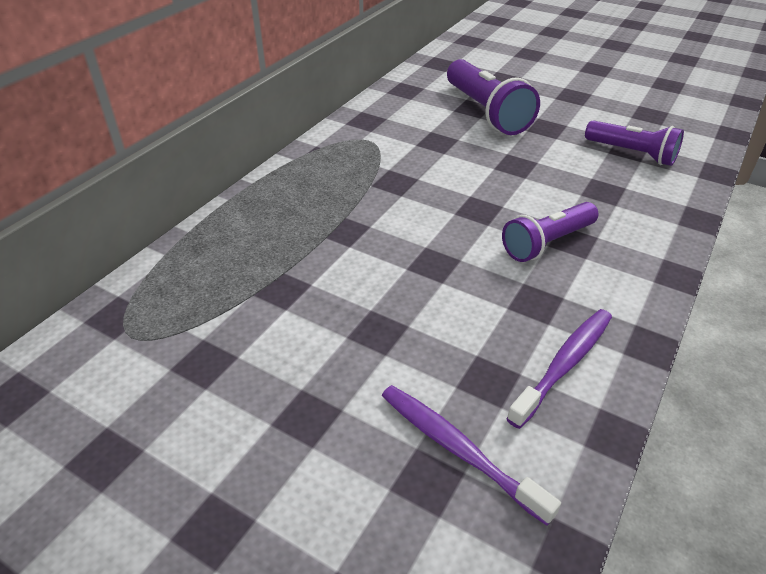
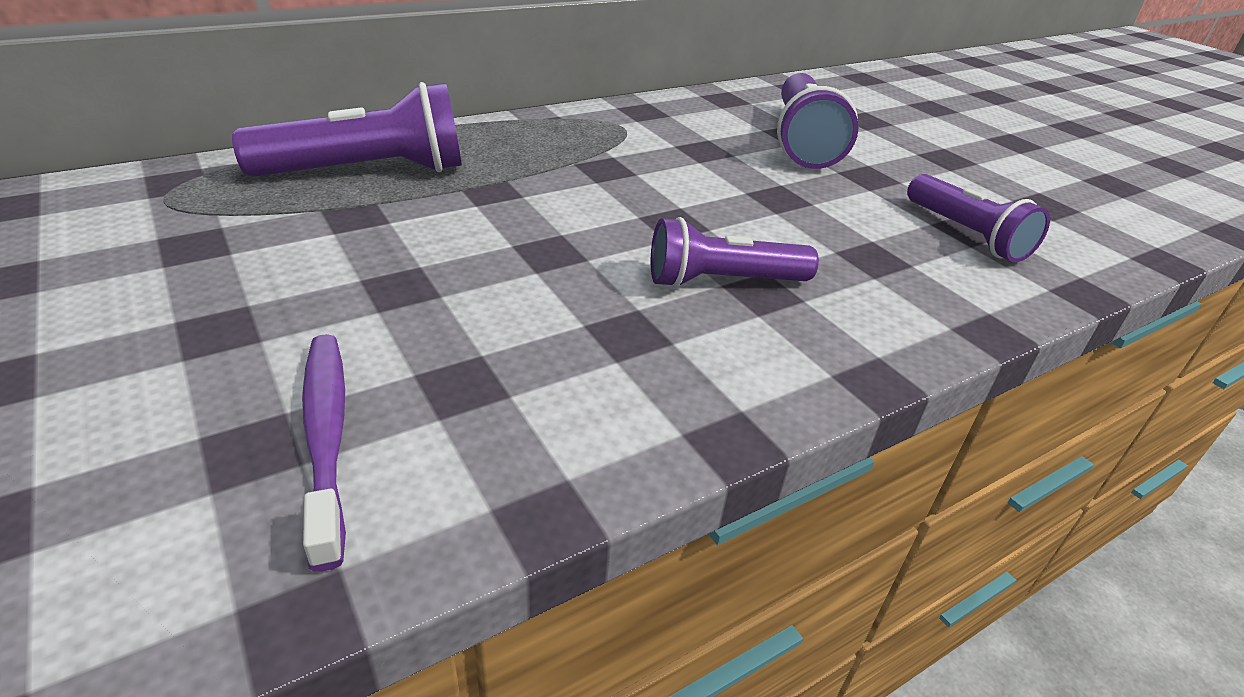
camera: 25 degrees right, 5 degrees down
(247, 248) = (369, 172): none -> purple flashlight
(564, 364) = (579, 410): purple toothbrush -> none

